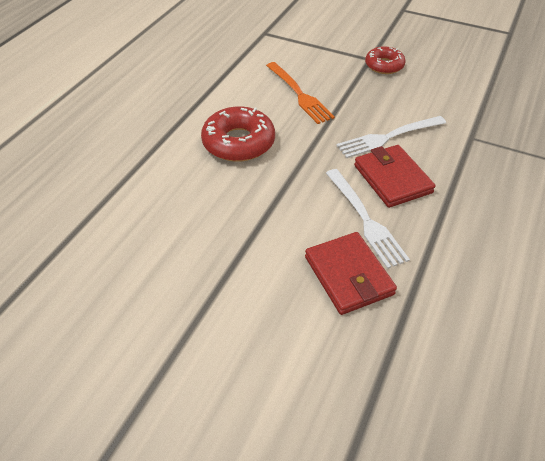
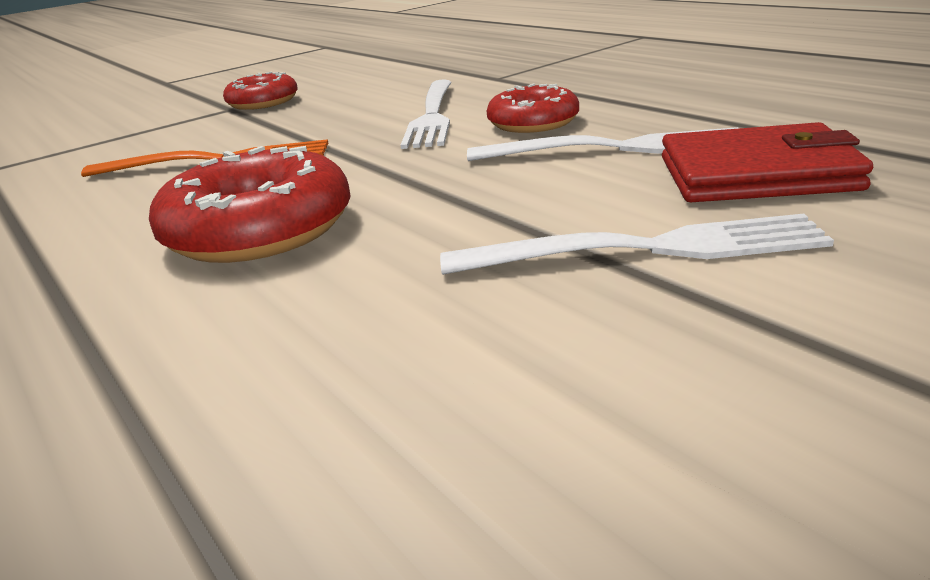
camera: 60 degrees left, 20 degrees down
(258, 253) = (647, 249): none -> white fork
(392, 179) = (533, 123): red wallet -> red donut

